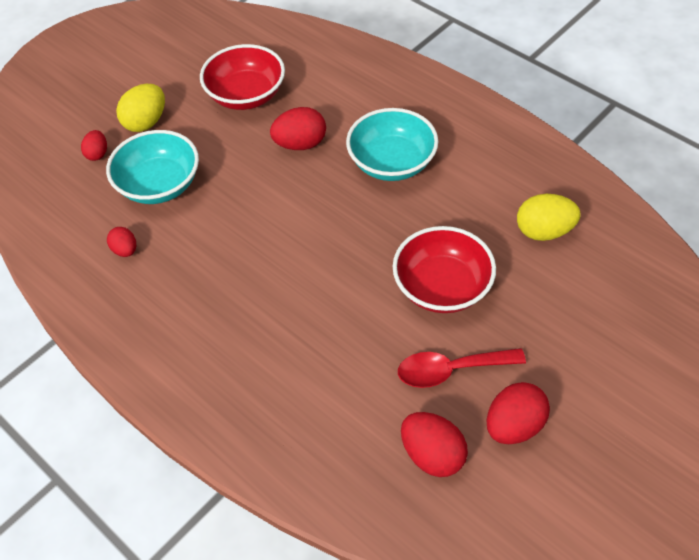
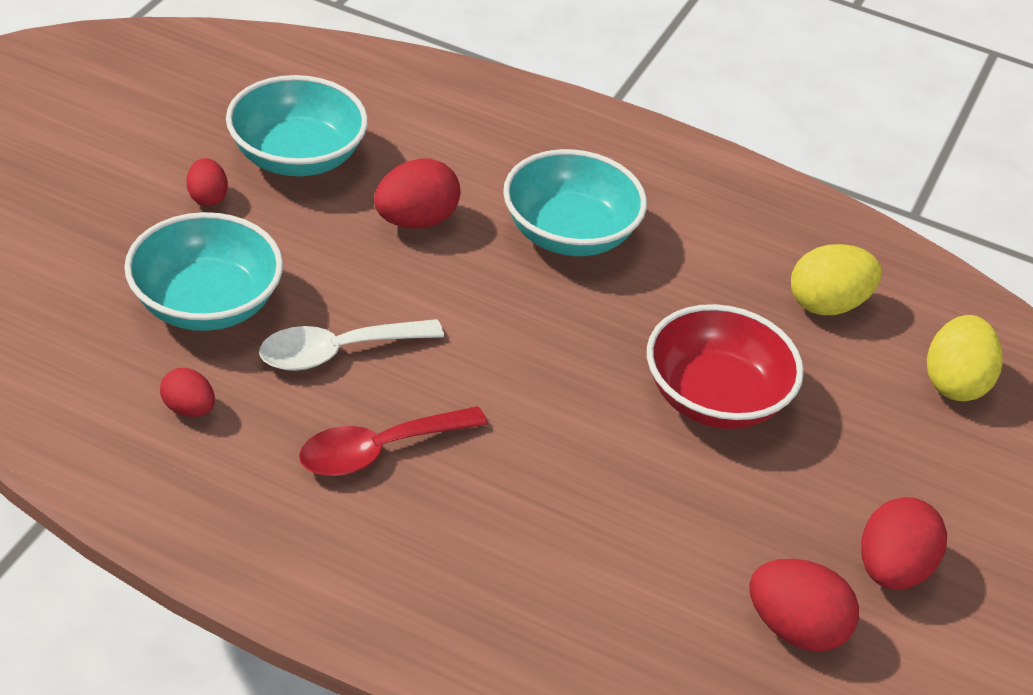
camera: 25 degrees left, 10 degrees down
(97, 154) = (76, 267): red egg -> red egg (207, 197)
(146, 122) = (142, 211): yellow egg -> yellow egg (954, 382)
(221, 225) = (337, 352): none -> white spoon
(246, 95) = (297, 157): red bowl -> turquoise bowl
(450, 370) = (773, 509): red spoon -> red spoon (378, 450)

